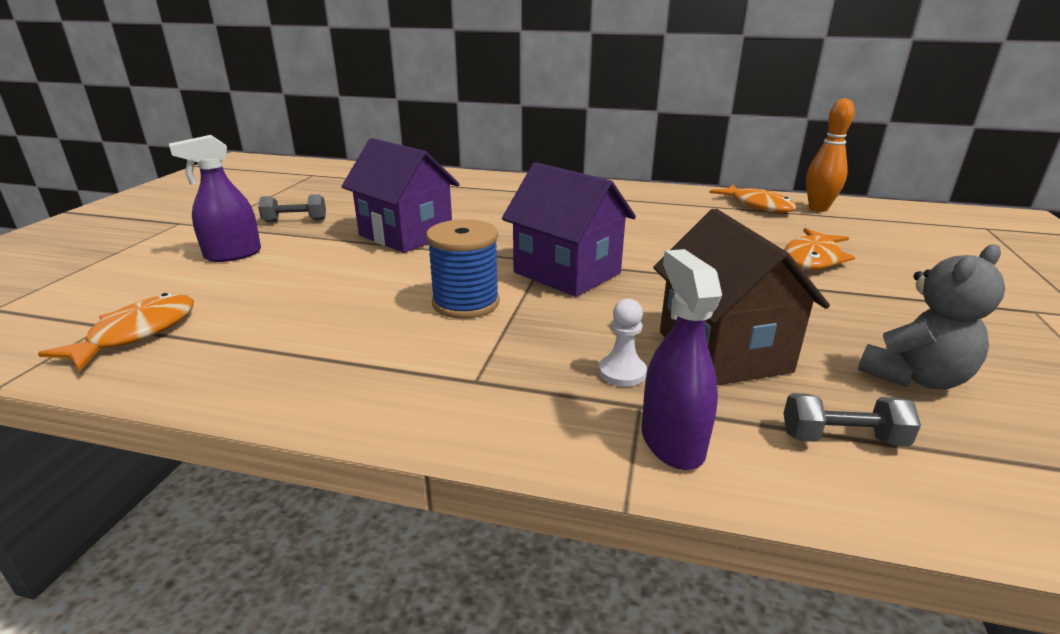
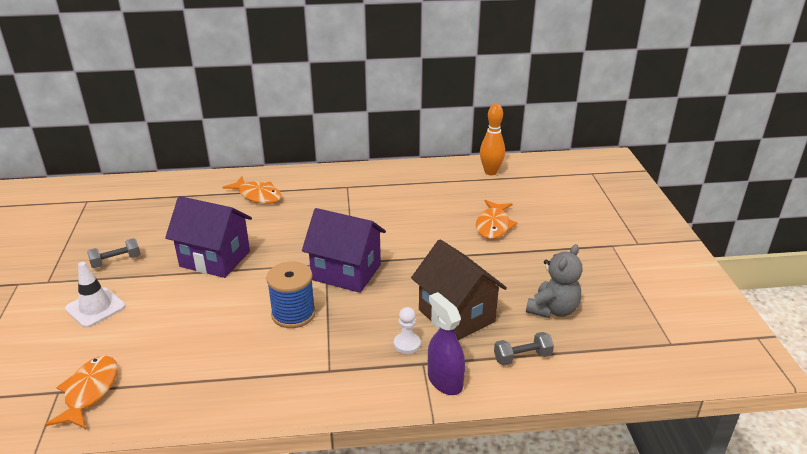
camera: 20 degrees left, 5 degrees up
(233, 255) = (95, 308): purple spray bottle -> white traffic cone
(757, 206) = (451, 176): orange fish -> orange fish (257, 195)

